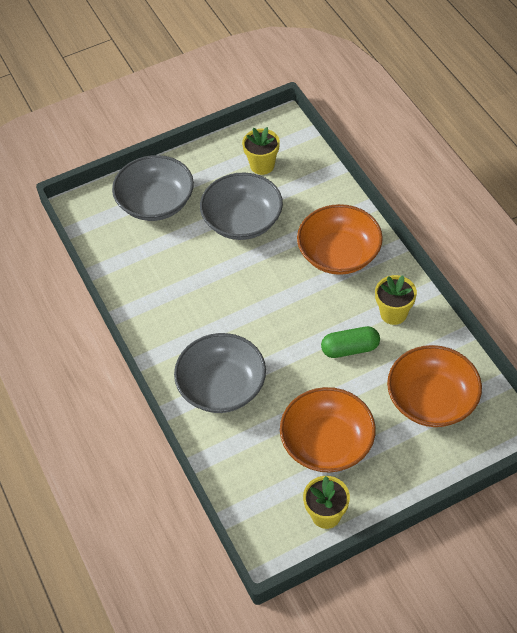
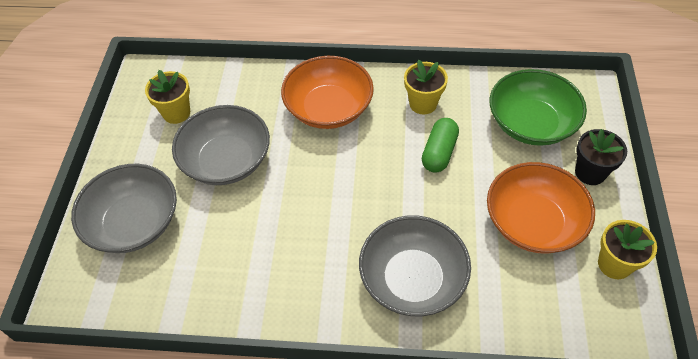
camera: 60 degrees left, 0 degrees up
(409, 464) = (590, 172): none -> black flower pot
(432, 399) = (531, 123): orange bowl -> green bowl

